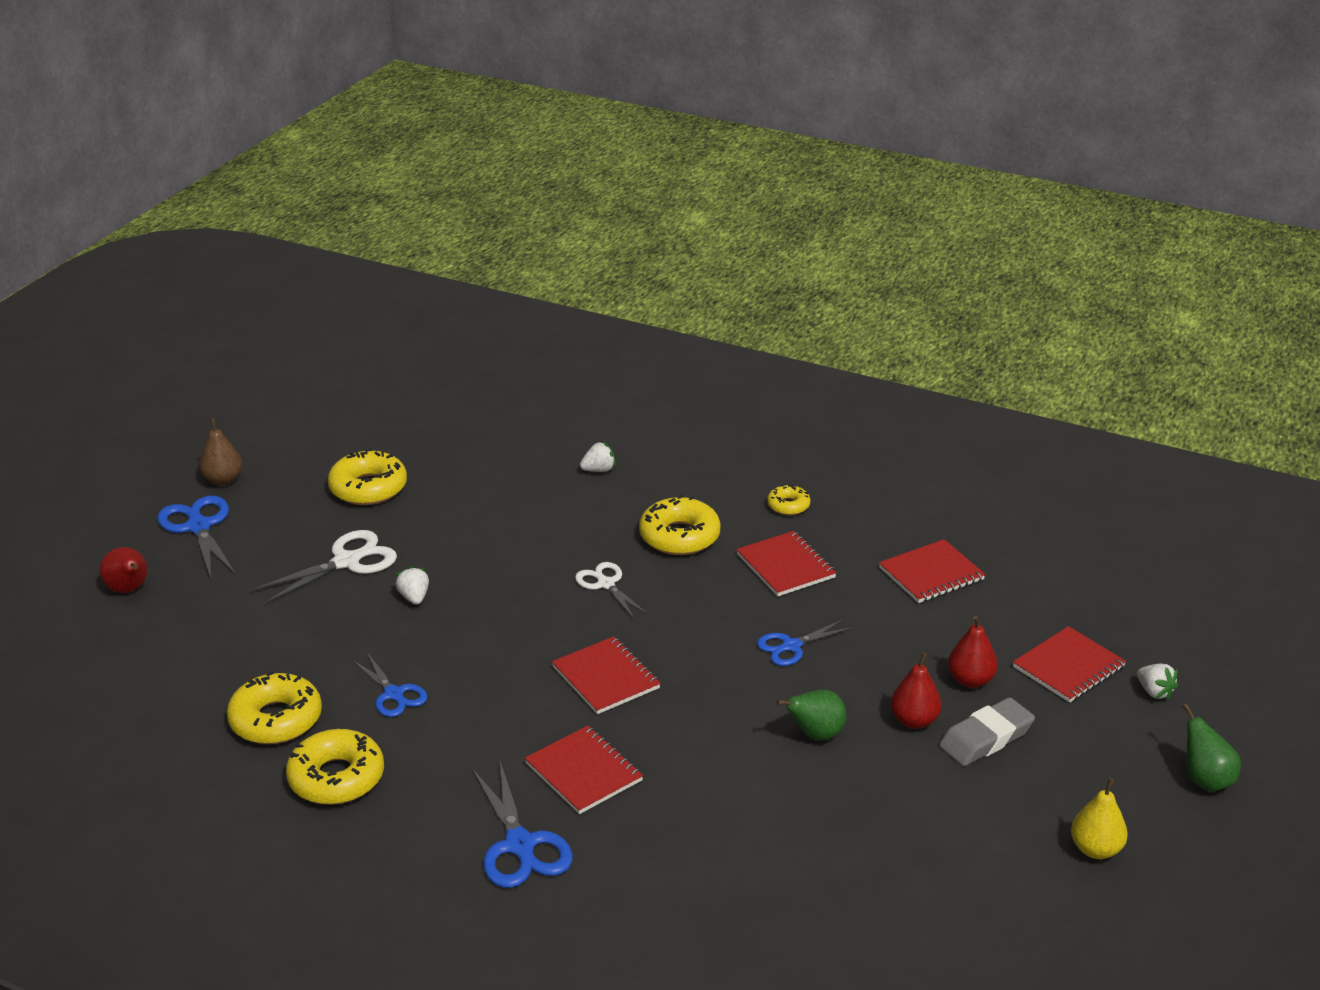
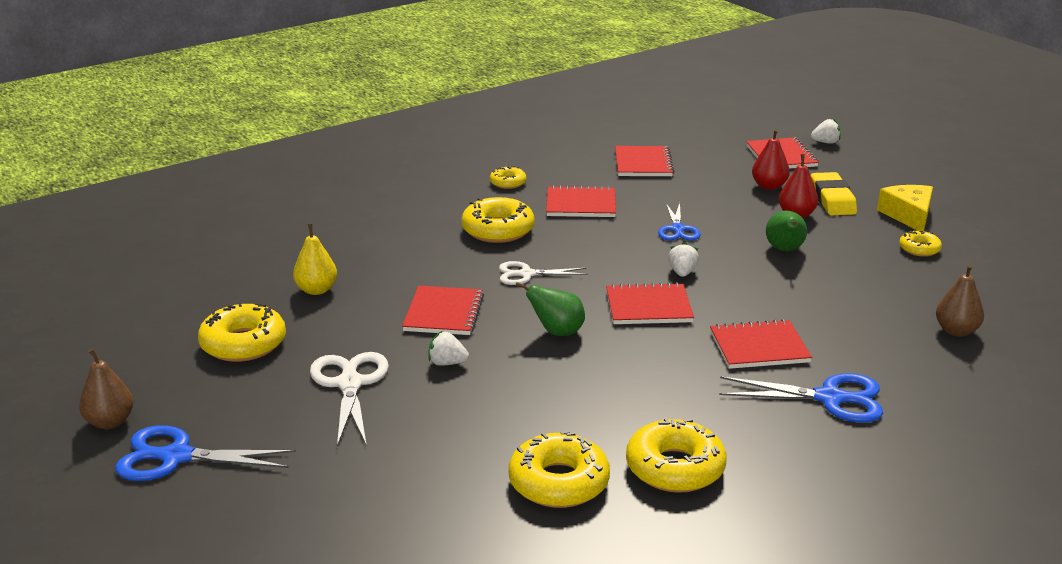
camera: 60 degrees left, 5 degrees down
(129, 589) = (235, 530): red pear -> none
(394, 694) = (580, 408): blue scissors -> none
(495, 565) = (443, 313): none -> red notebook
(599, 470) = (365, 235): white strawberry -> white strawberry (682, 272)
(735, 910) = (956, 331): none -> brown pear
(918, 839) = (919, 249): none -> yellow donut
(986, 738) = (832, 199): grey eraser -> yellow eraser
(1005, 811) = (908, 215): none -> yellow cheese
(1095, 849) = (961, 202): yellow pear -> yellow pear (316, 290)
(1205, 780) = (917, 155): green pear -> green pear (557, 332)

